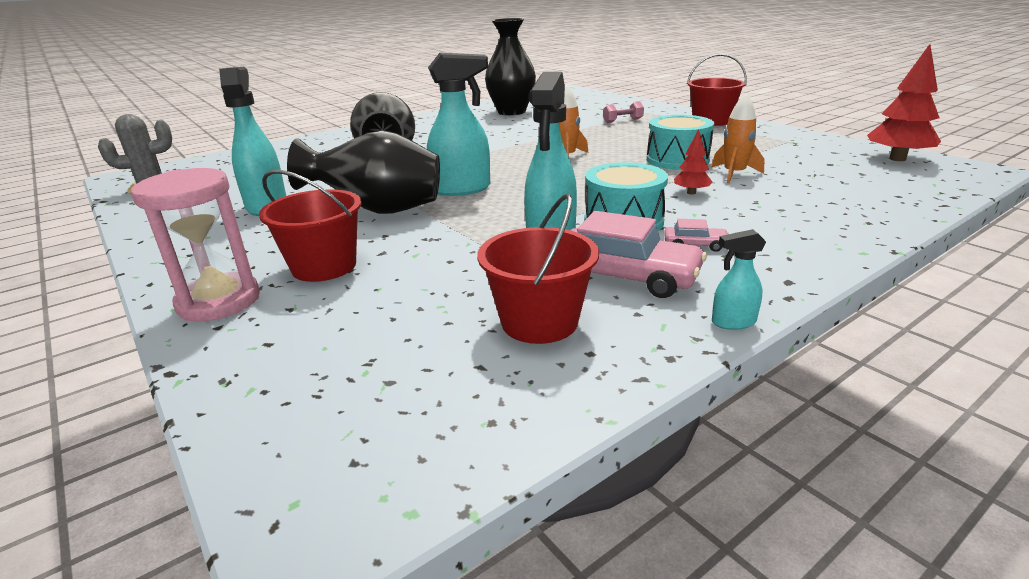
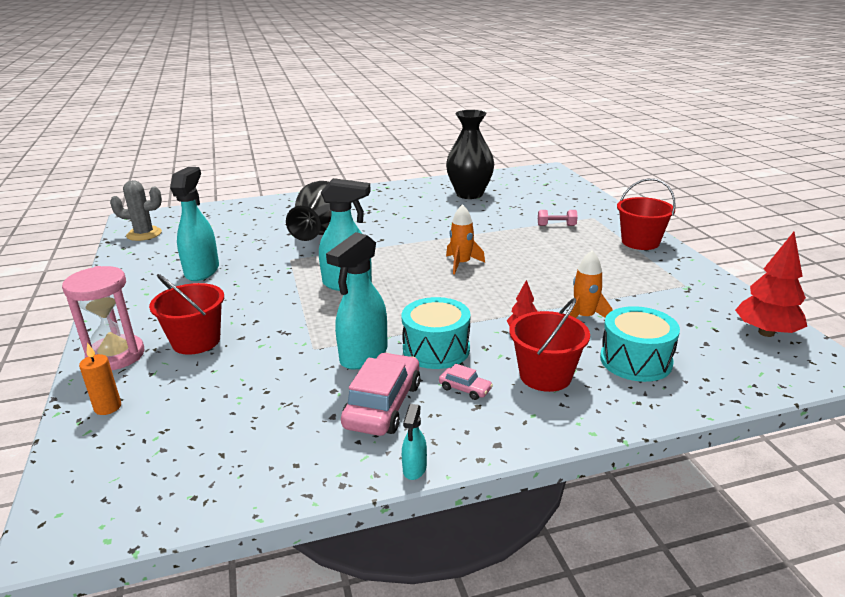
camera: 20 degrees right, 0 degrees up
(258, 356) = (108, 407): none -> orange candle
(379, 210) = (271, 294): black vase -> none
(539, 322) = (288, 429): red bucket -> red bucket (545, 376)
(626, 276) = (383, 405): pink car -> pink car turned 120 degrees counterclockwise
(677, 160) = (553, 288): turquoise drum -> turquoise drum (635, 360)
(733, 322) = (414, 469): turquoise spray bottle -> turquoise spray bottle turned 90 degrees counterclockwise

